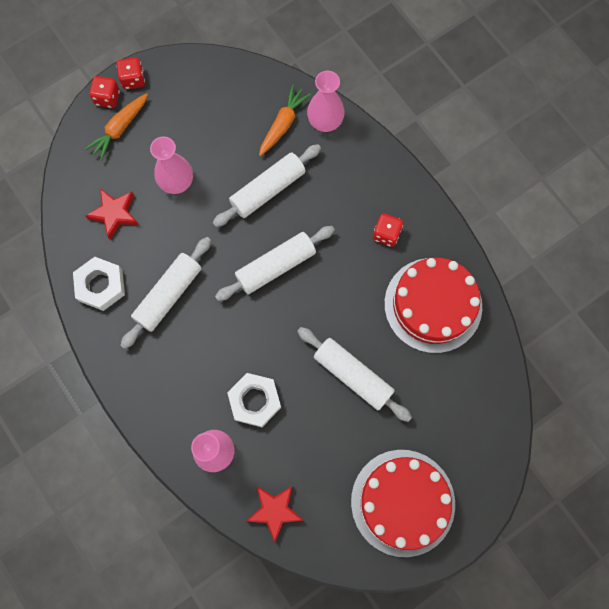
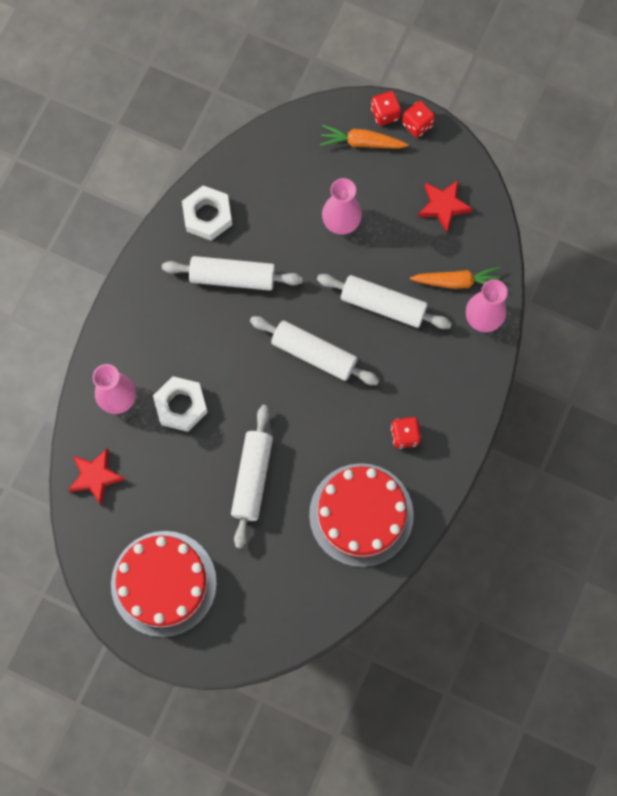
camera: 60 degrees right, 0 degrees up
(114, 214) = (279, 187): red star -> red star (443, 206)

